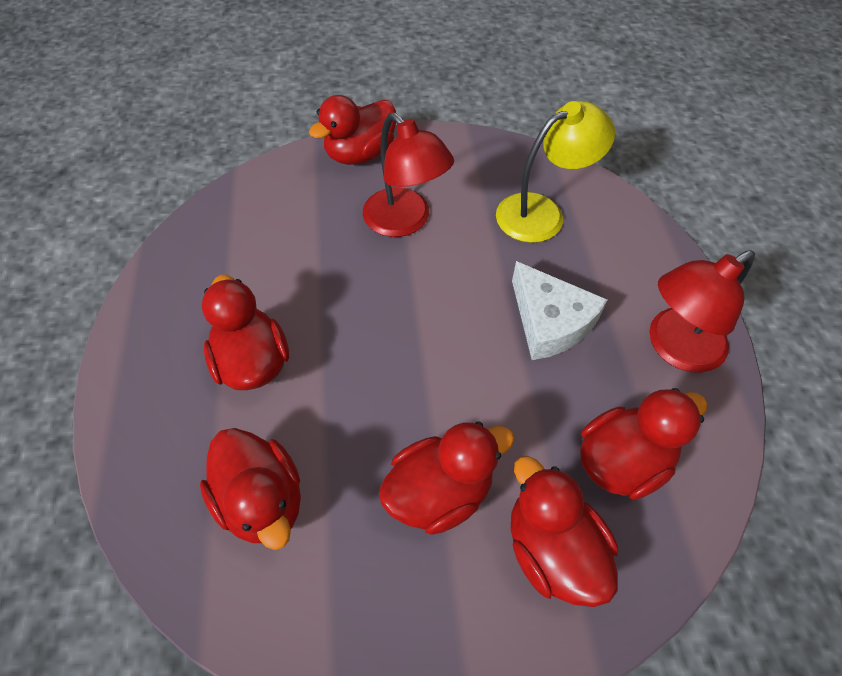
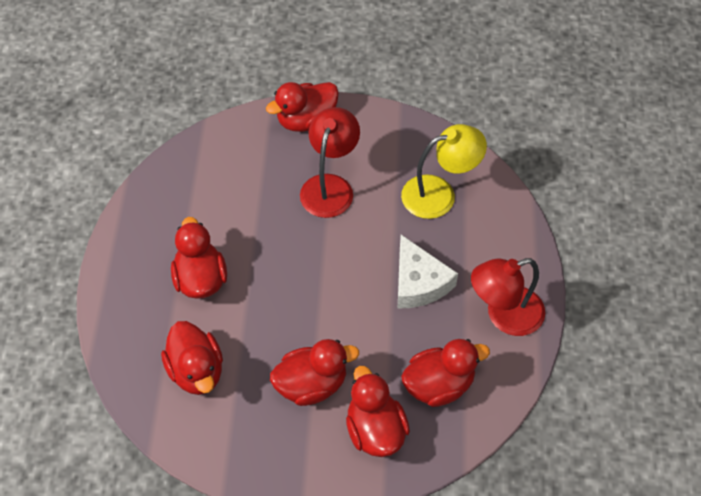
camera: 10 degrees right, 0 degrees up
(405, 221) = (330, 186): red lamp -> red lamp turned 135 degrees counterclockwise

